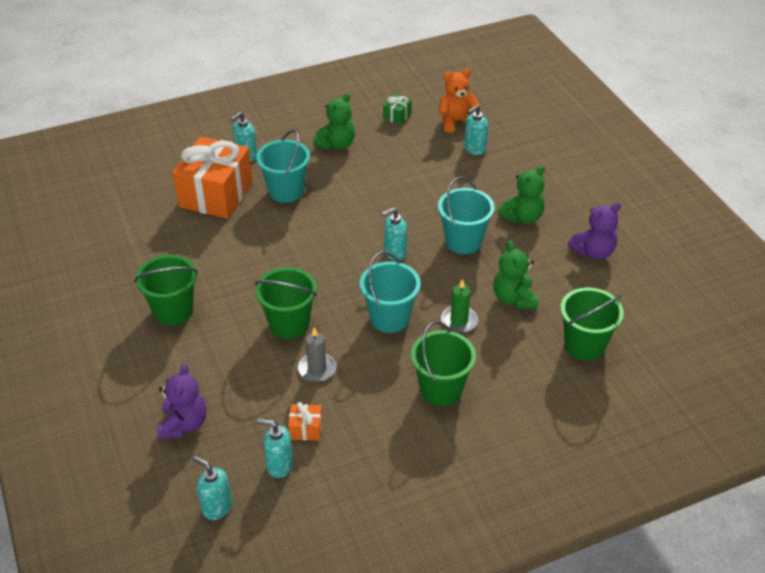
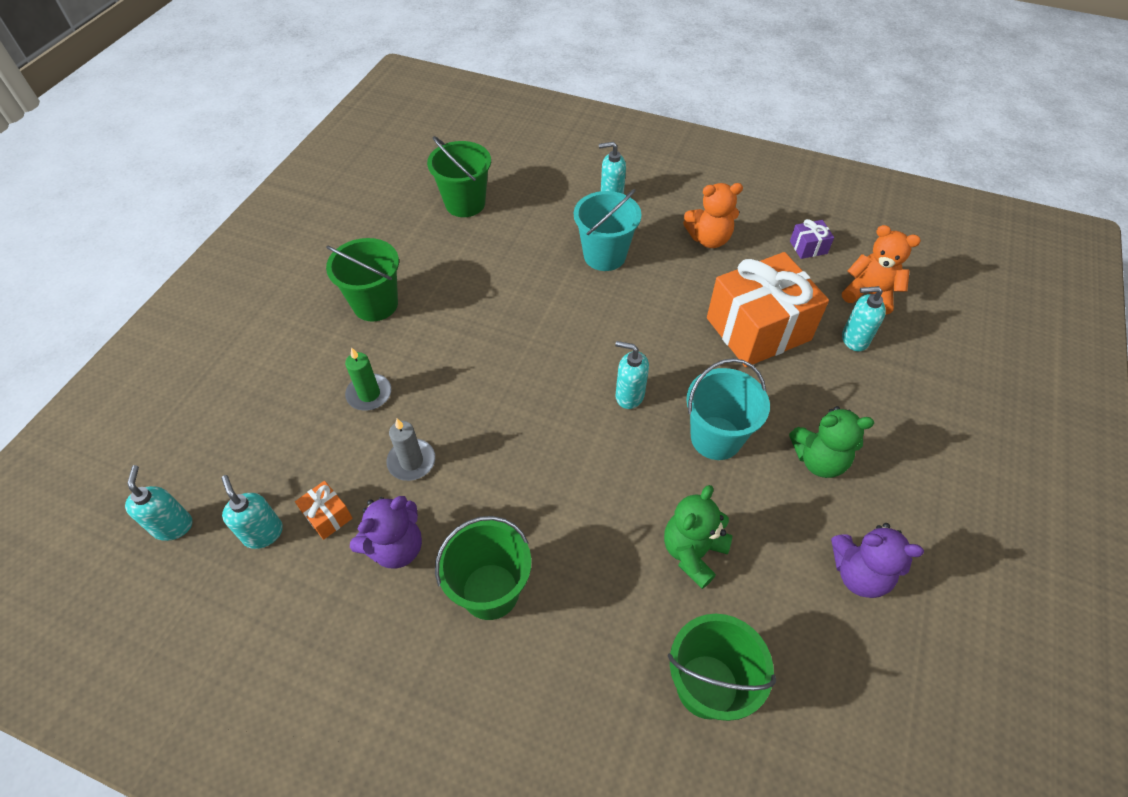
camera: 45 degrees right, 10 degrees up
(183, 424) = (251, 420): purple teddy bear -> purple teddy bear (396, 547)
(216, 194) = (541, 218): orange gift -> orange gift (758, 329)
(289, 324) = (445, 393): green bucket -> green bucket (465, 203)
(336, 144) = (709, 239): green teddy bear -> orange teddy bear
(389, 318) = (539, 464): turquoise bucket -> none
(397, 116) = (808, 247): green gift -> purple gift
(459, 321) = (602, 527): green candle -> green candle (369, 394)

